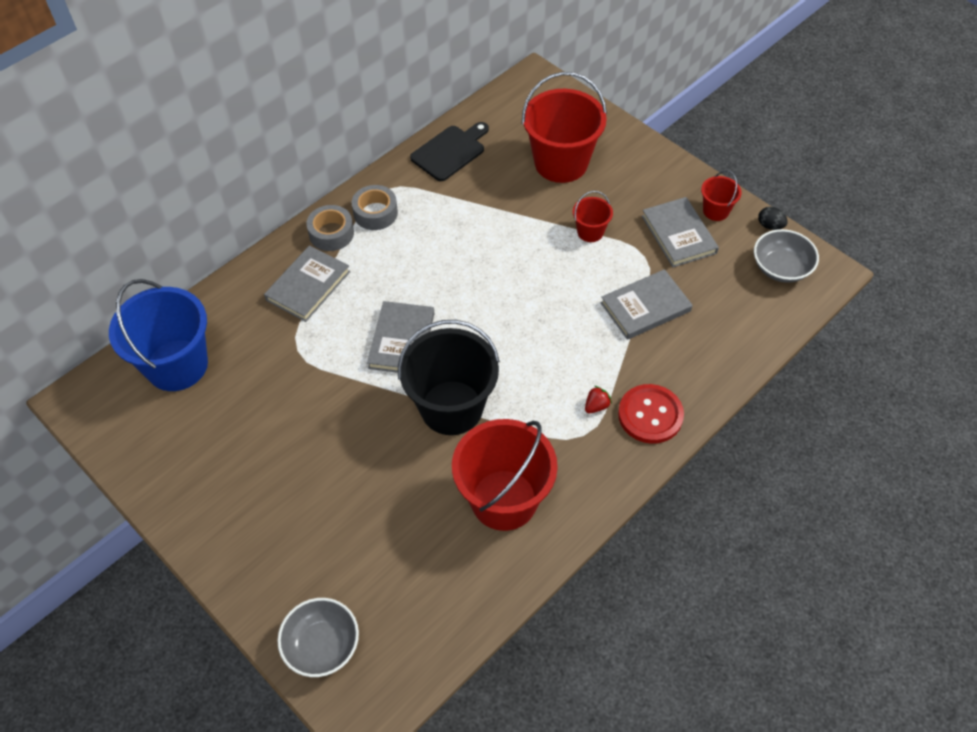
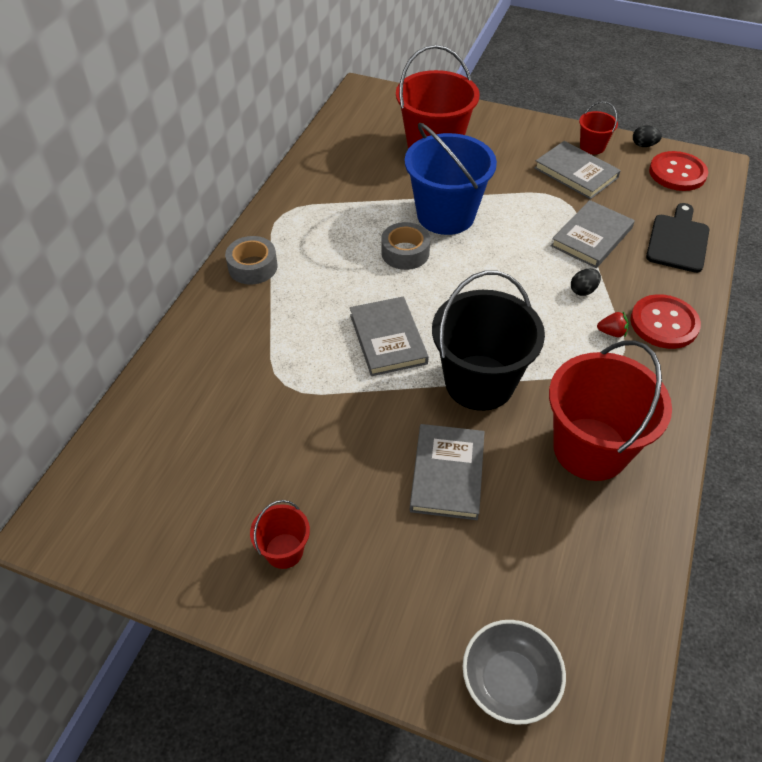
camera: 25 degrees left, 5 degrees down
(177, 365) = (156, 446): blue bucket -> blue bucket (445, 215)
(308, 286) = (258, 321): grey book -> grey book (447, 474)
(375, 213) = (286, 236): grey tape -> grey tape (405, 252)
(450, 152) = (326, 166): black cutting board -> black cutting board (678, 241)
(590, 232) = (499, 193): red bucket -> red bucket (284, 551)
(596, 406) = (611, 332): red strawberry -> red strawberry turned 75 degrees clockwise
(599, 357) = (583, 290): none -> black egg
(781, 268) = (677, 173): grey bowl -> red button

